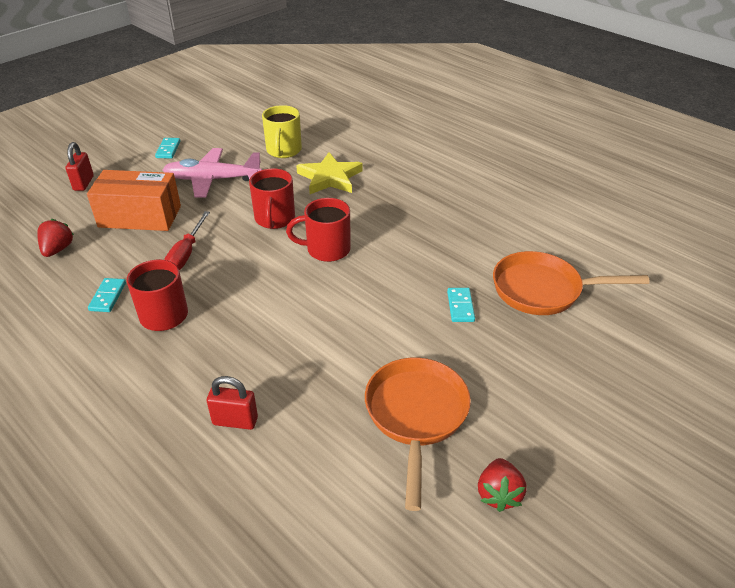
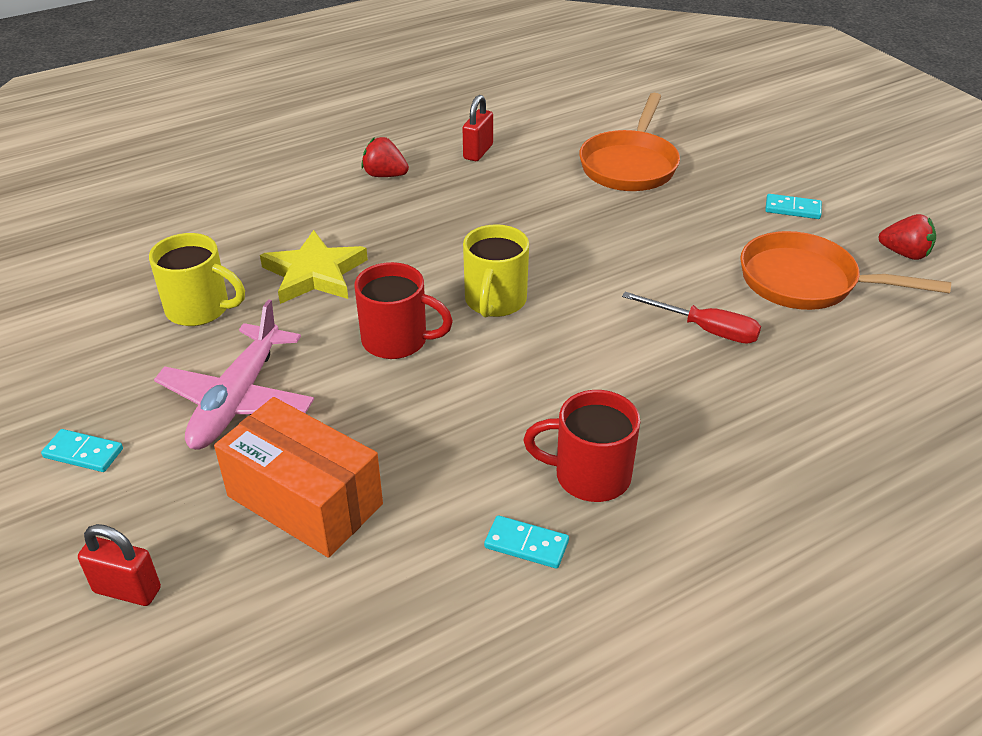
camera: 75 degrees left, 0 degrees up
(58, 249) = (357, 623): red strawberry -> red strawberry (385, 175)
(140, 216) = (305, 500): orange box -> orange box turned 75 degrees counterclockwise
(186, 253) = (444, 444): red screwdriver -> red screwdriver (705, 329)
(235, 421) = (807, 417): red padlock -> red padlock (478, 152)
(326, 249) = (495, 301): red mug -> yellow mug
(460, 306) = (642, 221): turquoise domino -> turquoise domino (792, 209)

